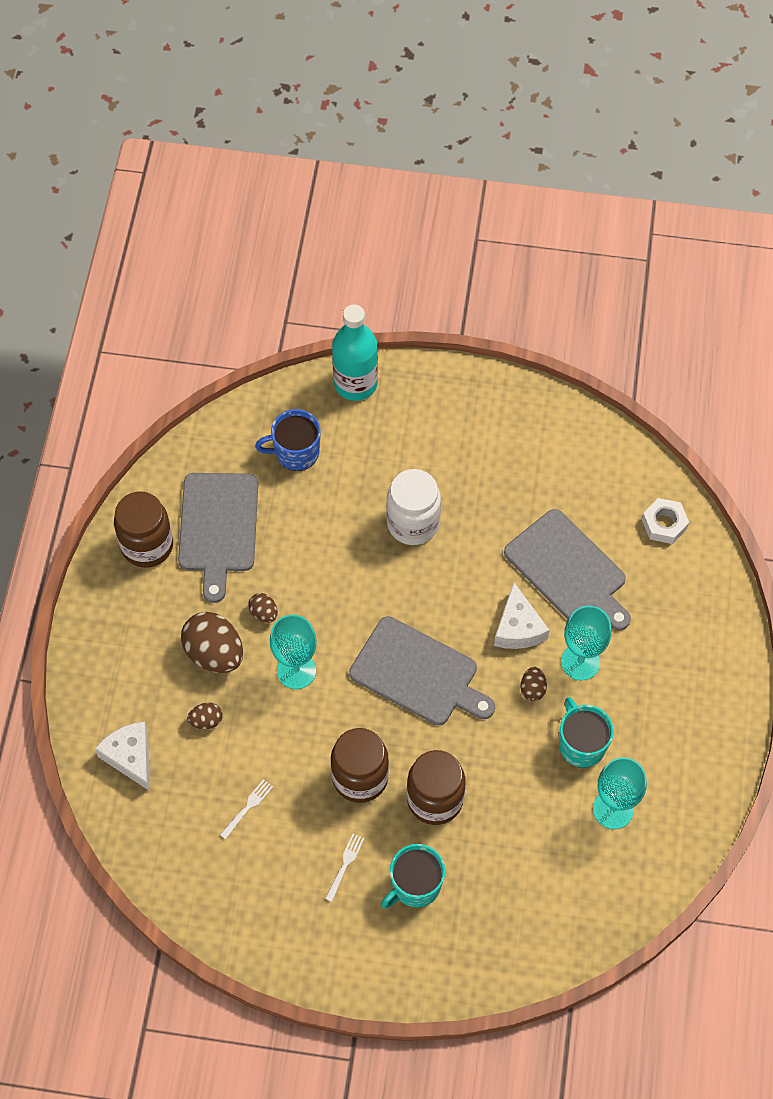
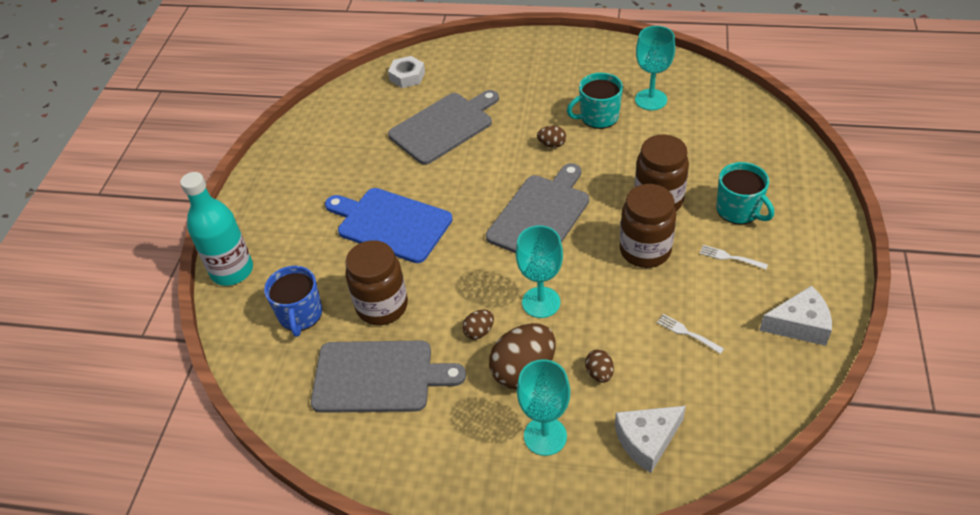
camera: 85 degrees left, 15 degrees down
(147, 545) = (394, 443): brown jar -> brown jar (382, 306)
(413, 523) = (390, 224): white jar -> blue cutting board
(518, 628) = (496, 154): white cheese -> white cheese (799, 325)
(580, 662) = (527, 118): turquoise goblet -> turquoise goblet (545, 436)

